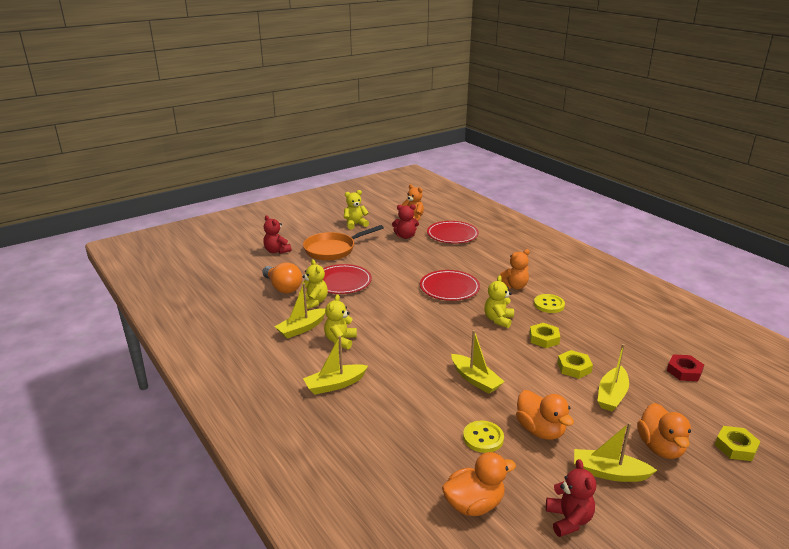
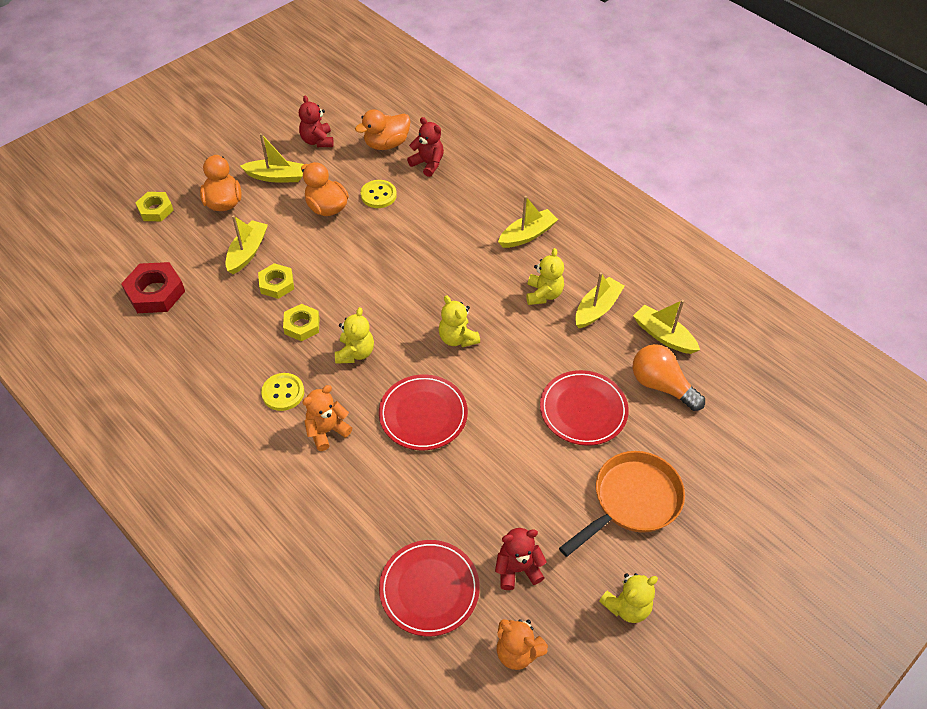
camera: 170 degrees right, 25 degrees up
(276, 251) = (724, 483): red teddy bear -> red teddy bear (428, 164)
(313, 302) = (604, 359): yellow teddy bear -> yellow teddy bear (457, 338)
(475, 380) = (385, 256): yellow boat -> yellow boat (663, 335)
(684, 371) = (155, 292): red nut -> red nut, size x1.53

